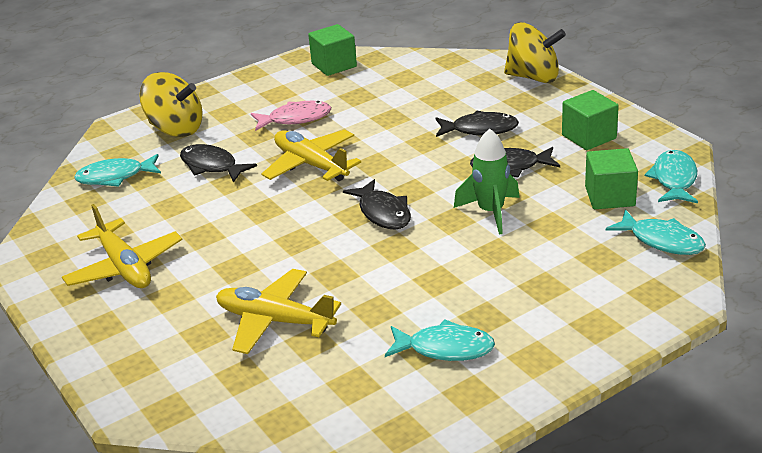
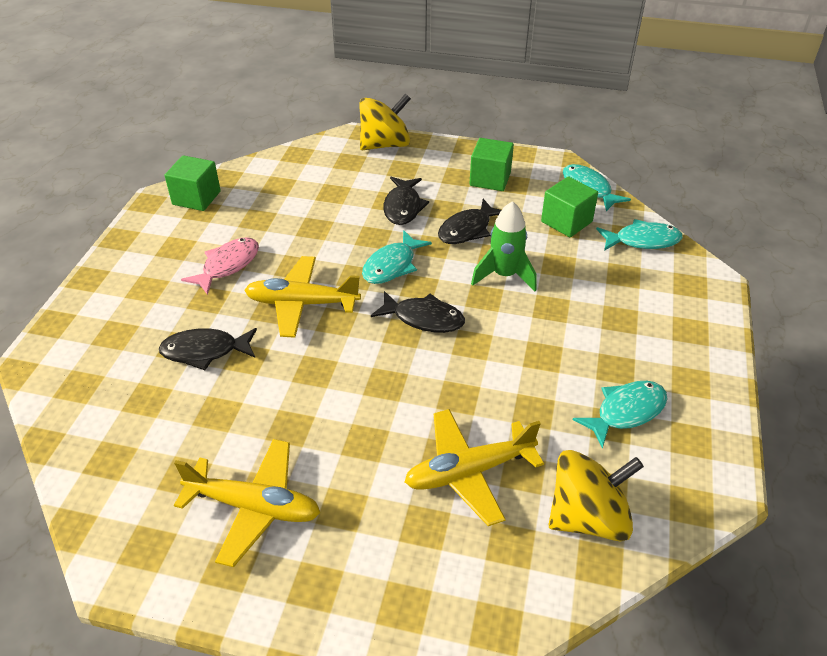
camera: 45 degrees left, 10 degrees up
(115, 177) = (111, 415): turquoise fish -> turquoise fish (392, 265)
(176, 129) = (113, 330): yellow spinning top -> yellow spinning top (588, 517)
(480, 129) = (403, 207): black fish -> black fish turned 135 degrees clockwise

